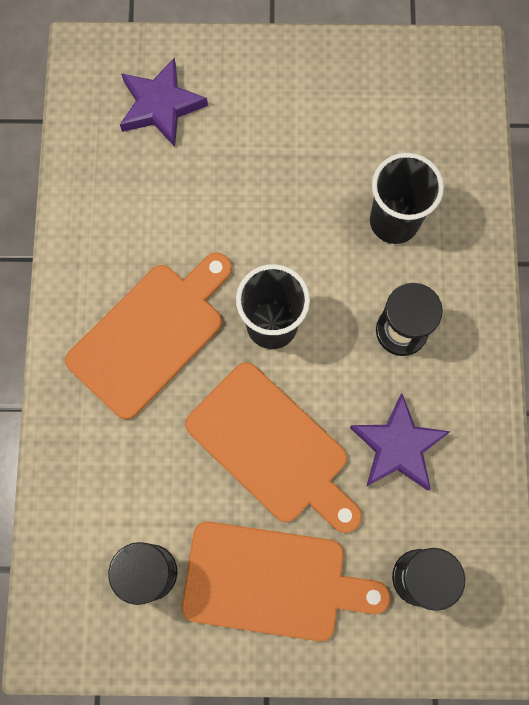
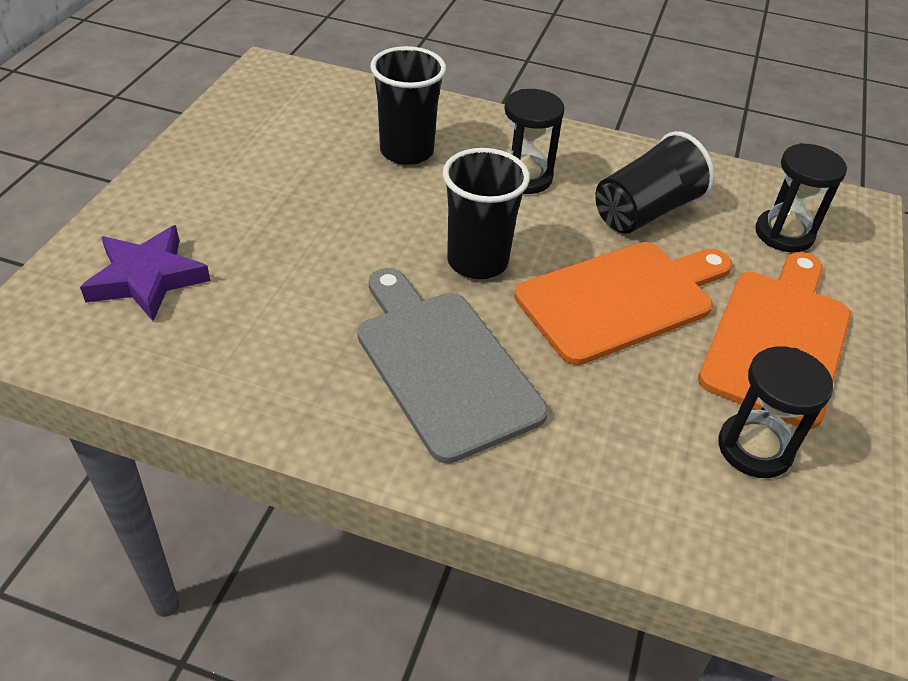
camera: 75 degrees left, 30 degrees down
(151, 335) = (443, 365): orange cutting board -> grey cutting board
(398, 446) = (645, 212): purple star -> black cup

